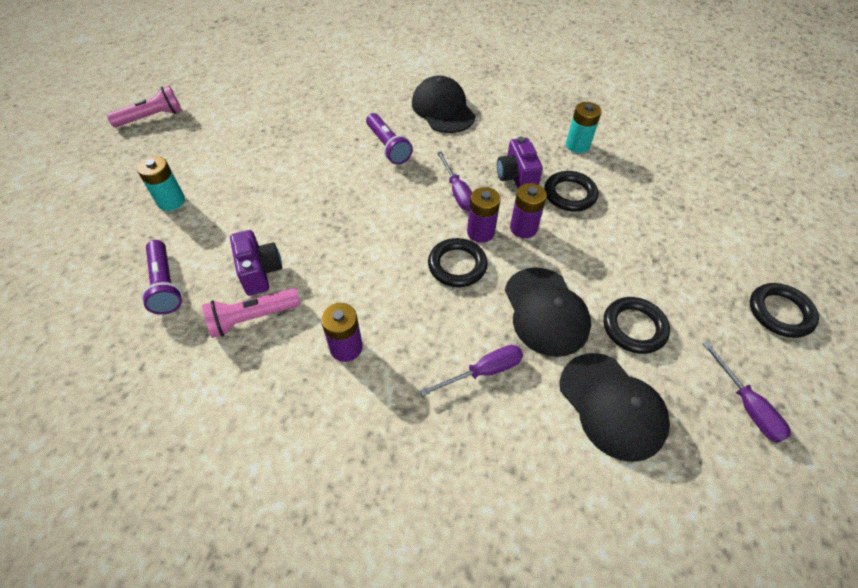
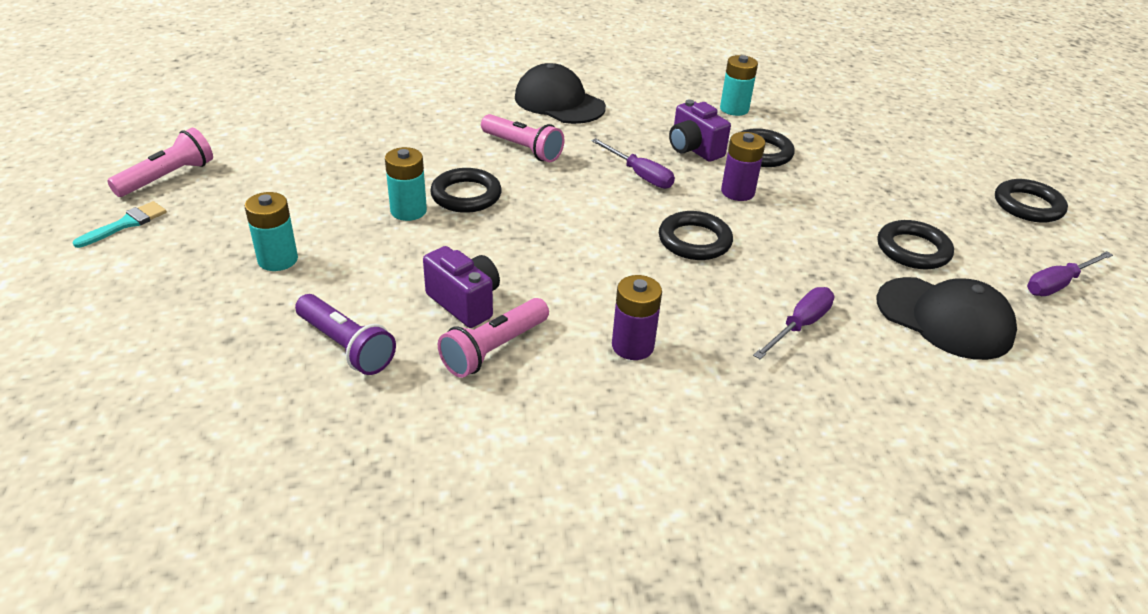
camera: 25 degrees left, 15 degrees down
(107, 149) = (126, 224): none -> turquoise brush
(275, 182) = (408, 211): none -> turquoise battery
(321, 179) = (466, 195): none -> black ring
(388, 146) = (522, 149): purple flashlight -> pink flashlight
(480, 232) = (695, 205): purple battery -> none
(545, 311) = (819, 258): black cap -> none
(746, 405) = (1057, 284): purple screwdriver -> purple screwdriver turned 105 degrees clockwise

